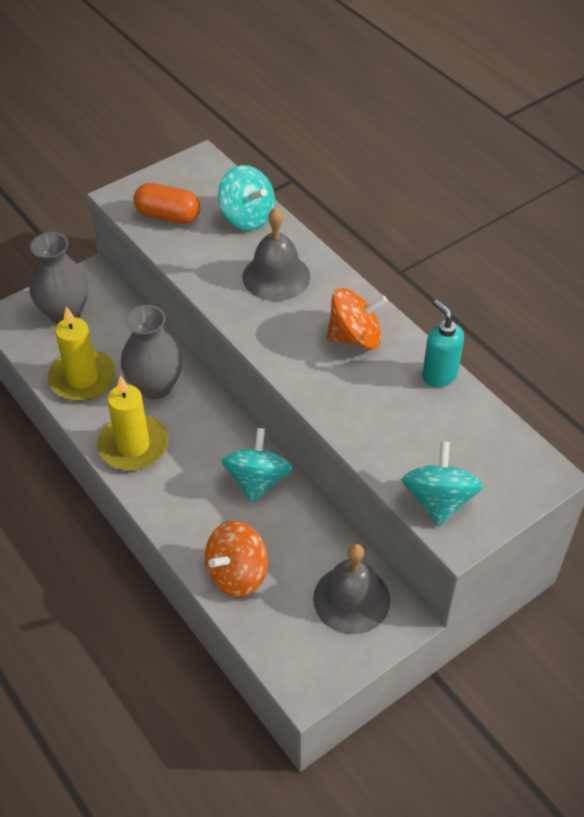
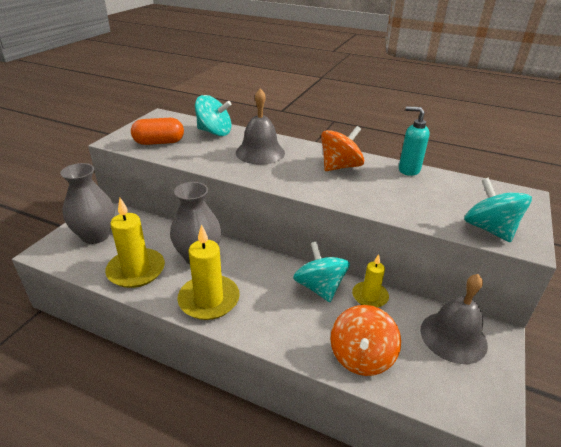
camera: 30 degrees left, 15 degrees down
(303, 515) = (370, 296): none -> yellow candle

